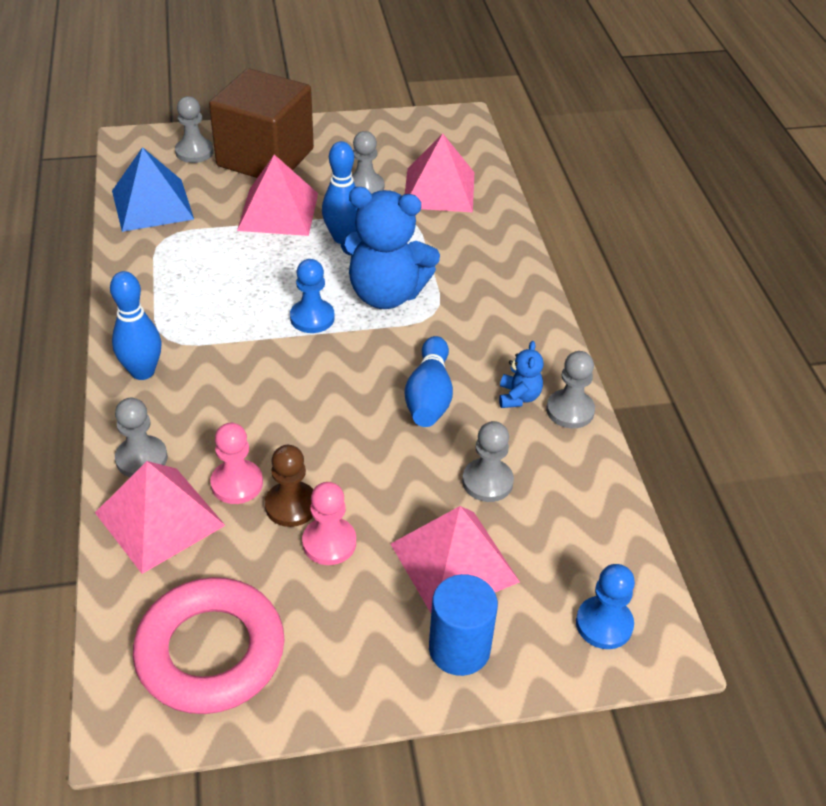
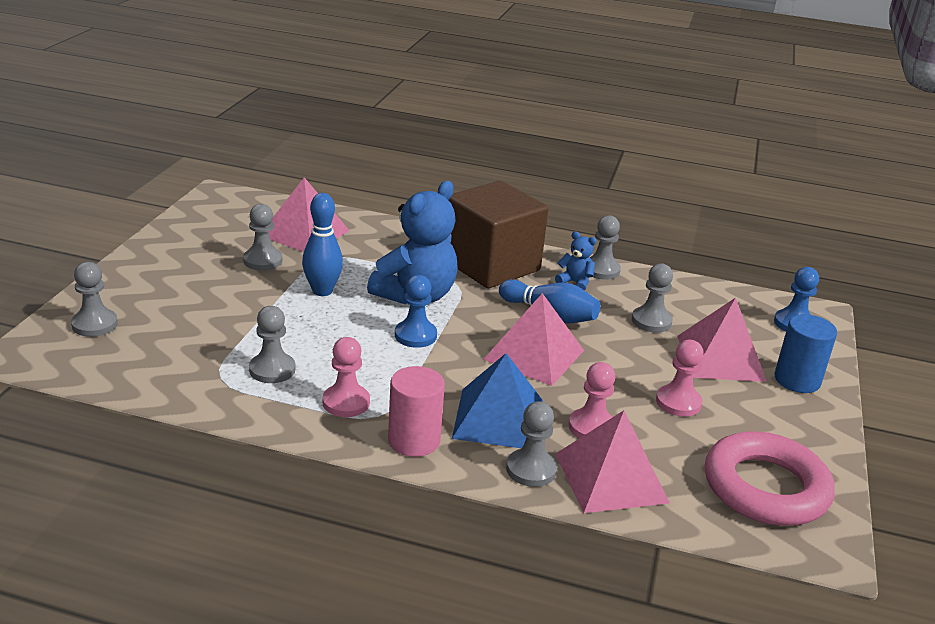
camera: 65 degrees left, 15 degrees down
(142, 372) = (414, 440): blue bowling pin -> pink cylinder
(152, 205) = (156, 371): blue pyramid -> blue pyramid (498, 418)
(174, 314) = (346, 402): none -> pink pawn
(194, 258) = (272, 370): none -> grey pawn
(265, 157) = (156, 291): brown cube -> brown cube (491, 265)
(278, 211) = (249, 309): pink pyramid -> pink pyramid (534, 355)
(291, 505) = (631, 408): brown pawn -> none

